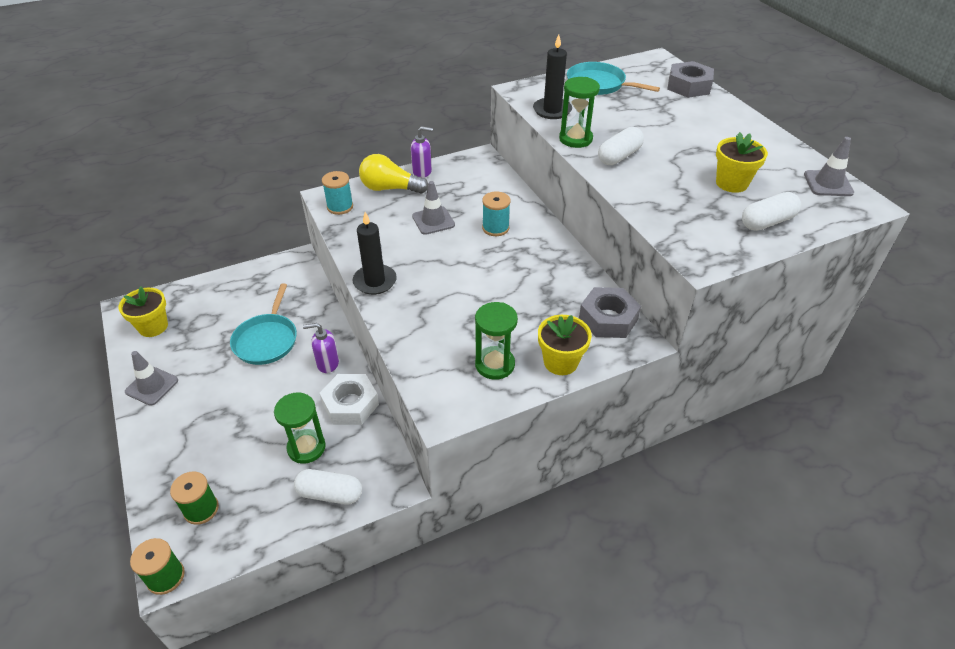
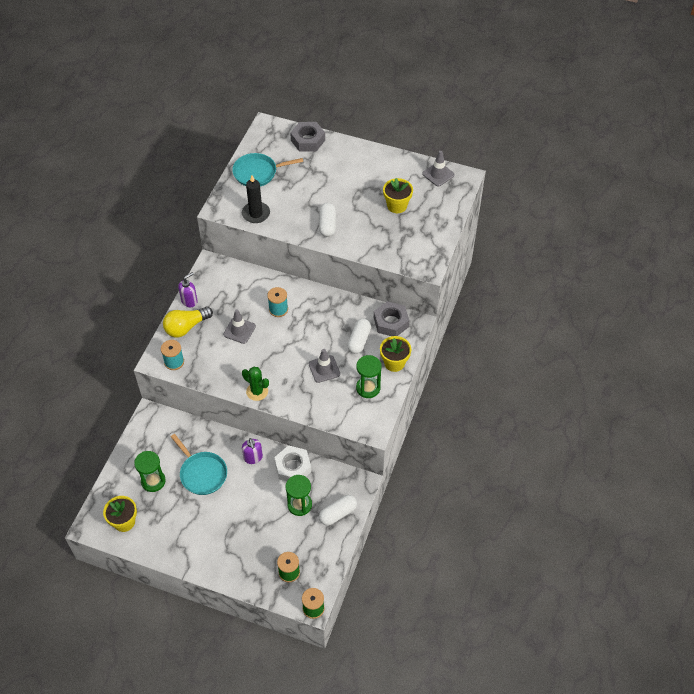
camera: 45 degrees left, 10 degrees up
(152, 386) = (176, 548): grey traffic cone -> grey traffic cone (324, 369)
(327, 363) = (253, 457): purple soap dispenser -> purple soap dispenser turned 60 degrees counterclockwise
(375, 281) = (257, 391): black candle -> green cactus
(575, 139) = (292, 228): green hourglass -> green hourglass (153, 481)
(767, 222) = (433, 221): white capsule -> white capsule (359, 340)

